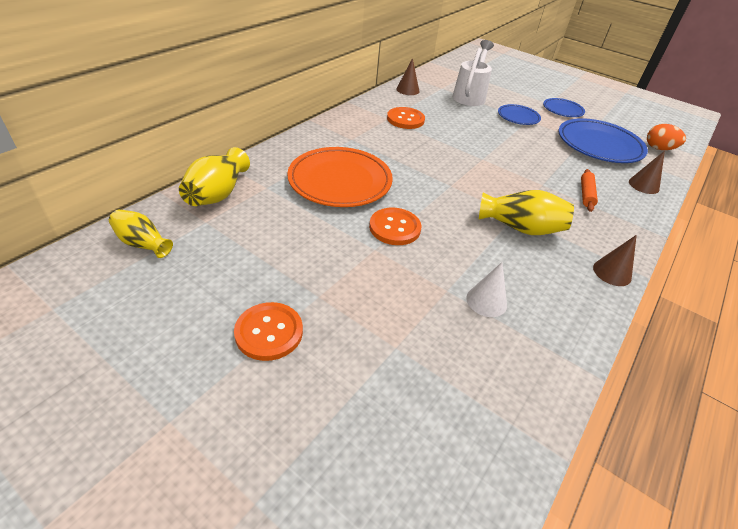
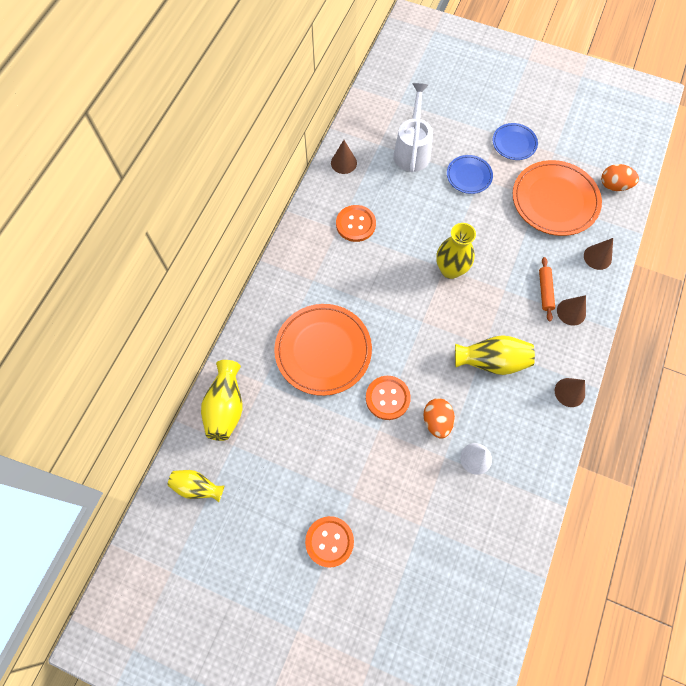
camera: 10 degrees left, 25 degrees up
(446, 258) = (437, 421): none -> orange egg
(488, 161) = (450, 269): none -> yellow vase
(599, 145) = (554, 200): blue plate -> orange plate
(615, 214) = (571, 312): none -> brown cone

